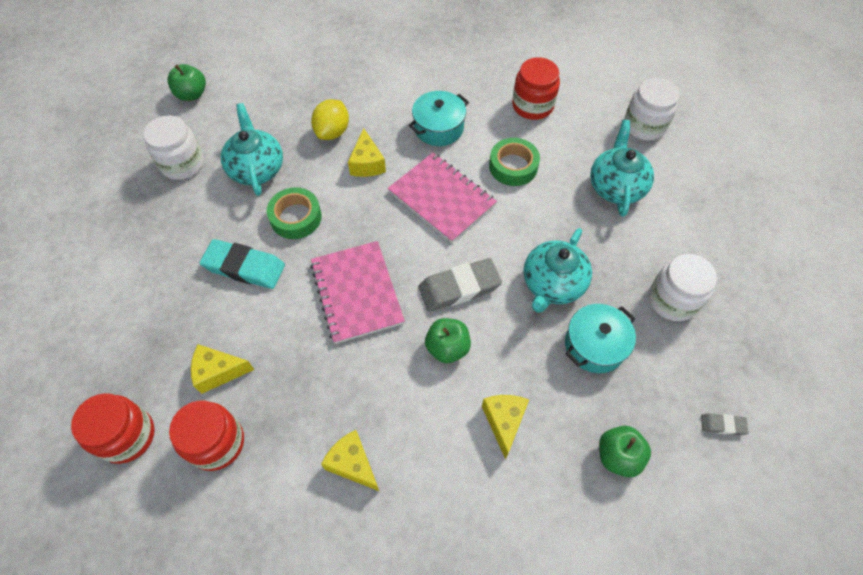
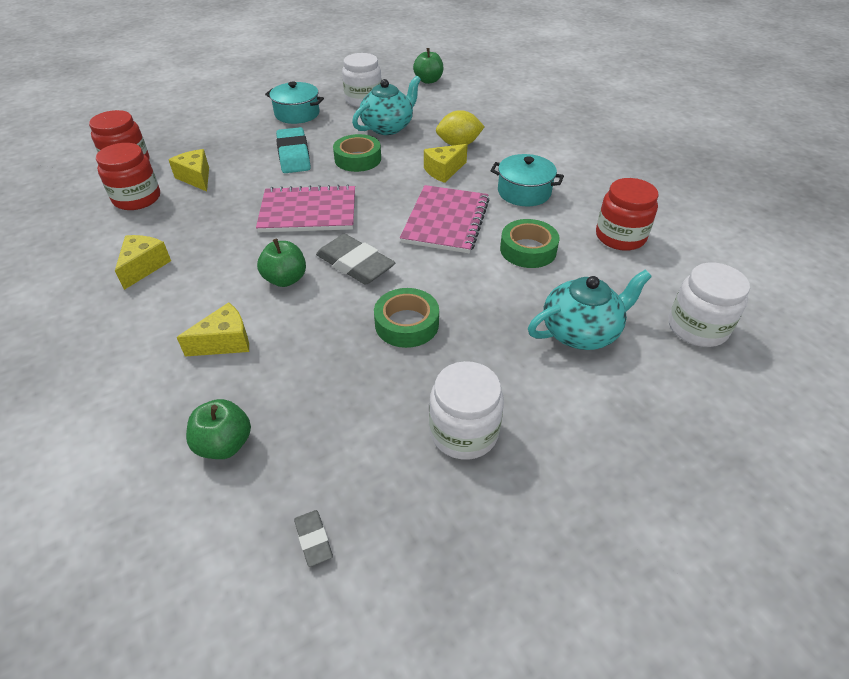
camera: 60 degrees right, 15 degrees down
(357, 292) = (308, 212): pink notebook -> pink notebook turned 45 degrees clockwise
(552, 284) = (406, 324): turquoise teapot -> green tape
(594, 345) = (353, 381): turquoise pot -> turquoise pot (297, 114)

